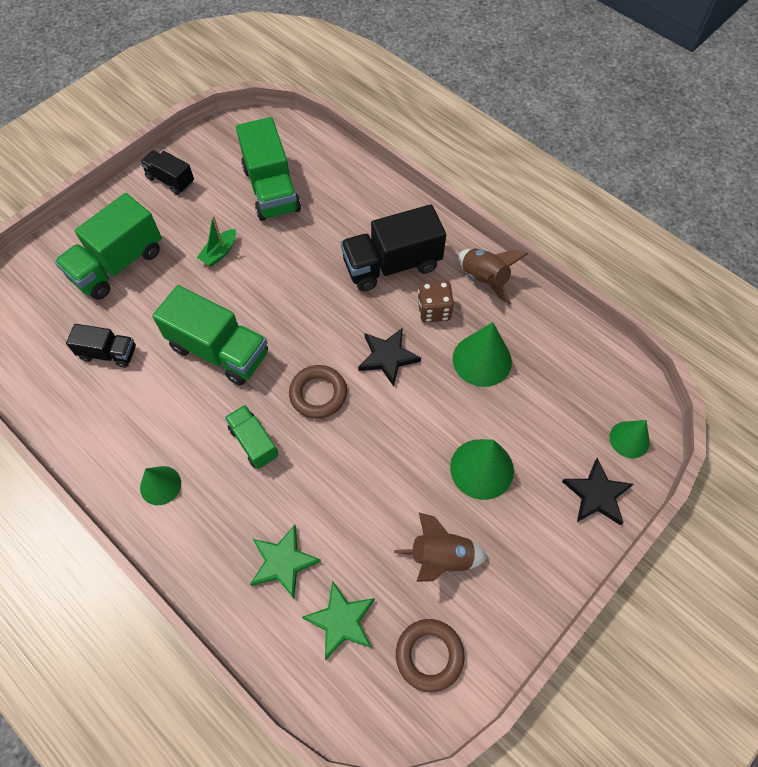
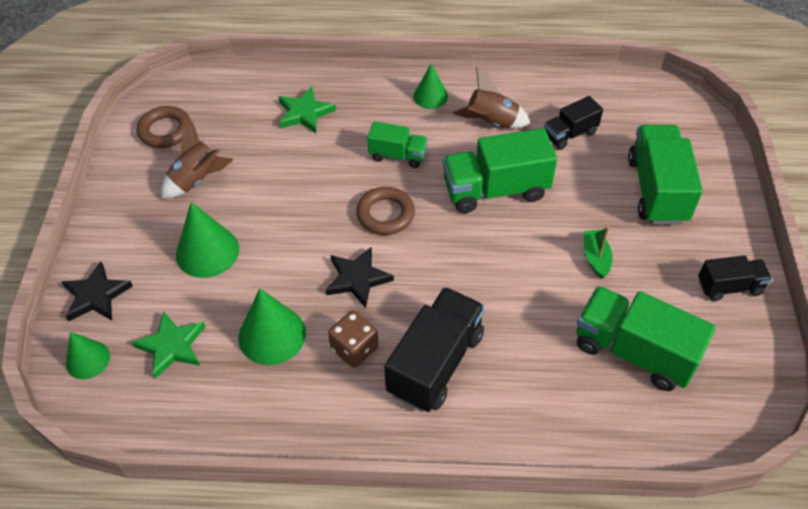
camera: 140 degrees right, 10 degrees down
(341, 621) = (238, 111): green star -> green star (172, 346)
(484, 279) = (332, 417): brown rocket -> brown rocket (491, 123)

